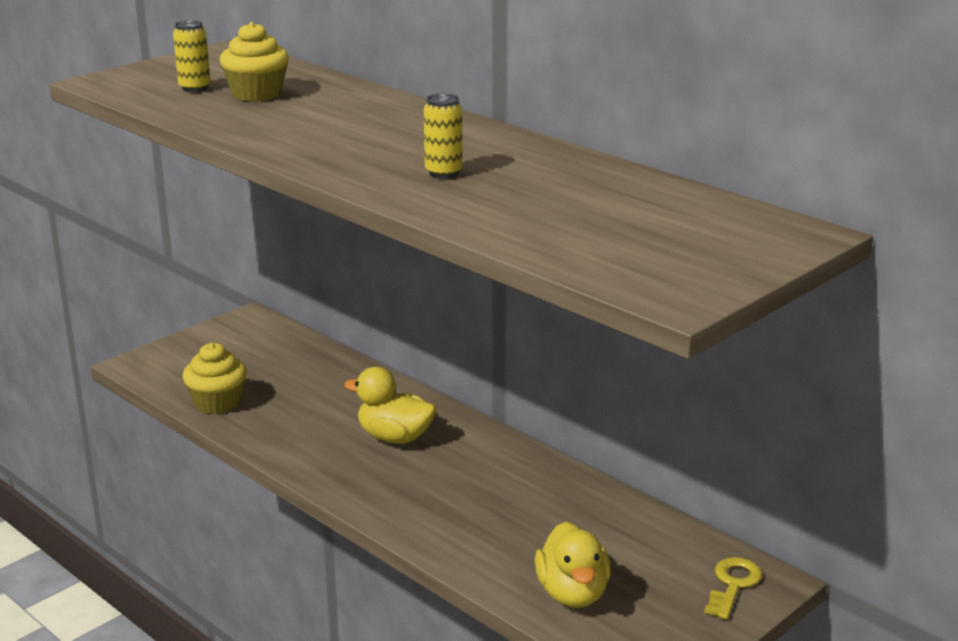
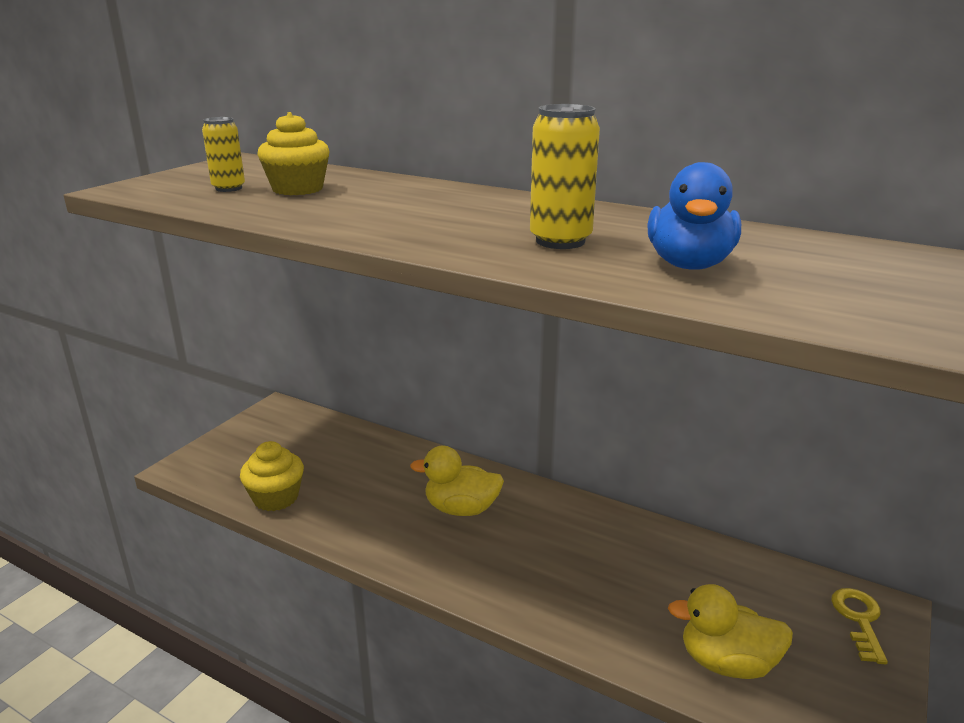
camera: 15 degrees left, 0 degrees up
(443, 173) = (560, 241): yellow can -> yellow can, size x1.52
(528, 206) = (689, 265): none -> blue duck
(572, 594) = (727, 662): yellow duck -> yellow duck turned 120 degrees clockwise

